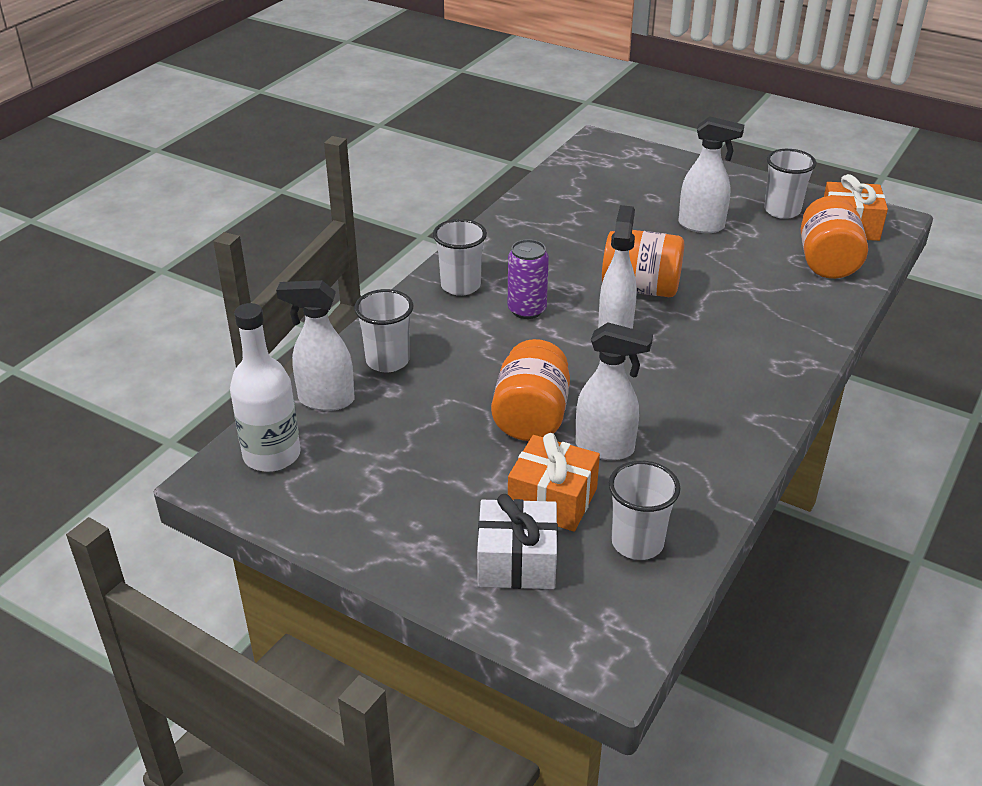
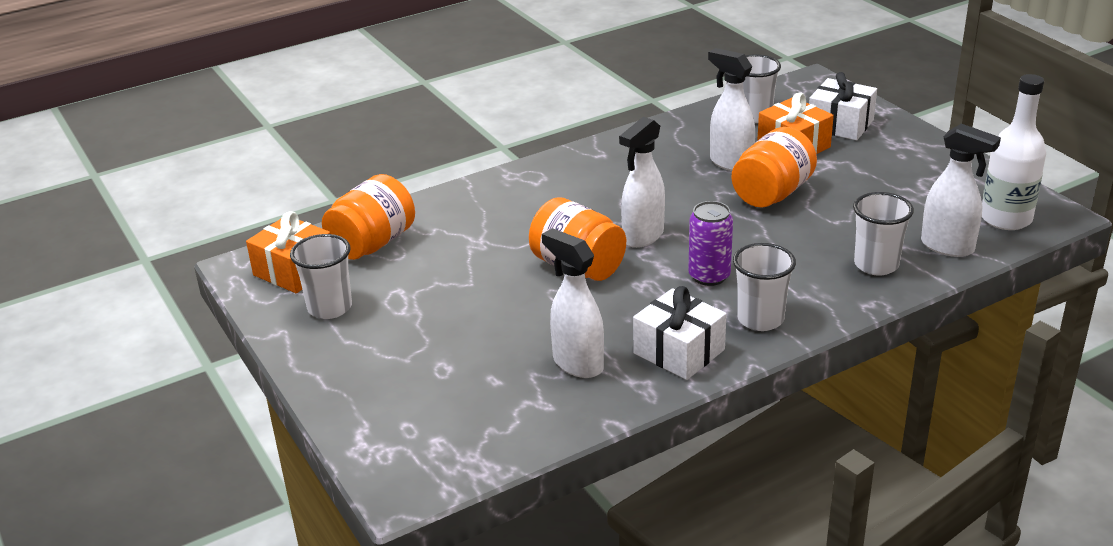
camera: 150 degrees left, 5 degrees down
(504, 247) = (679, 351): none -> white gift
(702, 226) = (437, 315): white spray bottle -> white spray bottle (577, 363)

